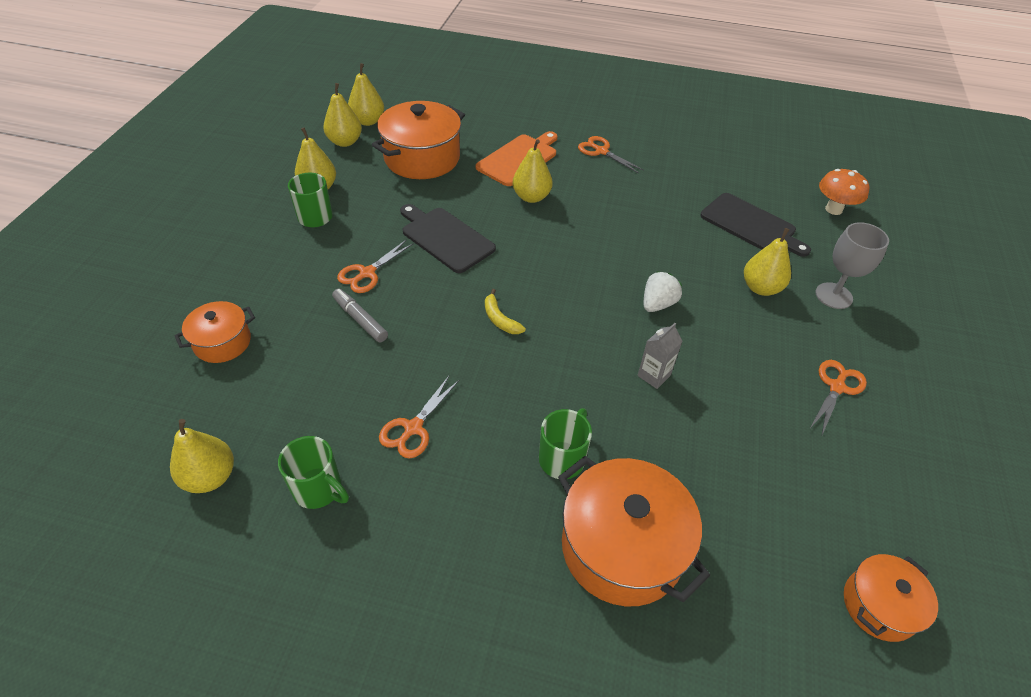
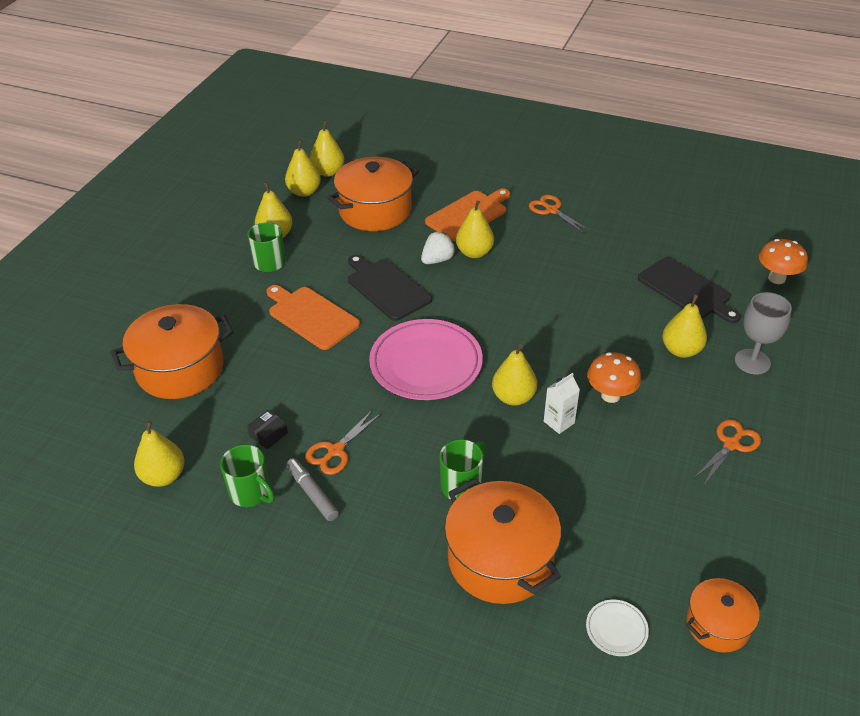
camera: 10 degrees right, 5 degrees down
(222, 342) = (180, 369): orange pot -> orange pot, size x1.78
(333, 414) = (268, 434): none -> black box
(360, 319) = (300, 357): grey marker -> grey marker (312, 493)
(367, 273) = (311, 316): orange scissors -> orange cutting board
(500, 319) = (426, 364): yellow banana -> pink plate
(600, 350) = (513, 397): none -> yellow pear
(654, 375) = (559, 422): grey carton -> white carton
(657, 304) = (576, 359): white strawberry -> white strawberry (437, 260)
(701, 341) = (610, 395): none -> orange mushroom
(770, 625) = (616, 629): none -> white plate

